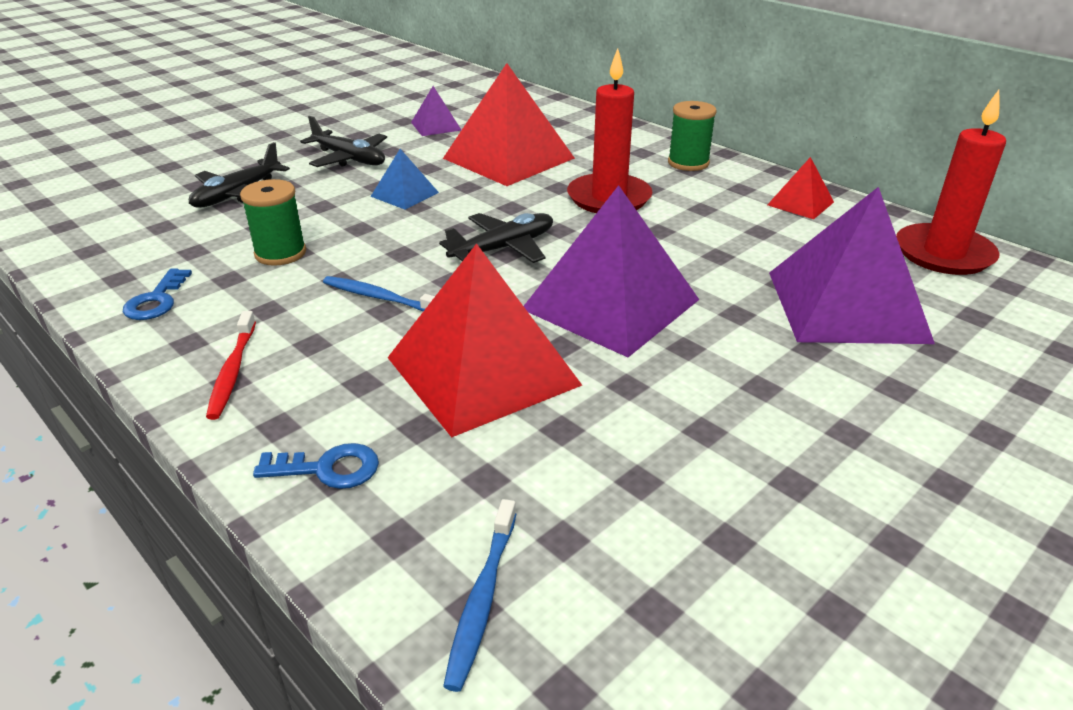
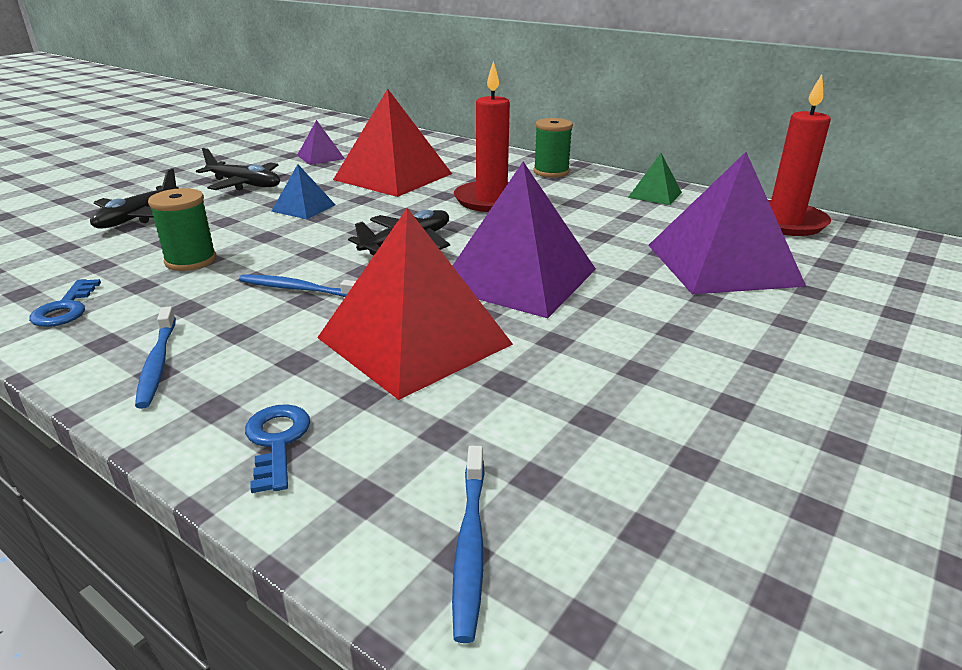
camera: 10 degrees left, 5 degrees down
(232, 372) = (157, 363): red toothbrush -> blue toothbrush
(328, 469) = (277, 441): blue key -> blue key turned 90 degrees counterclockwise
(800, 203) = (655, 194): red pyramid -> green pyramid

